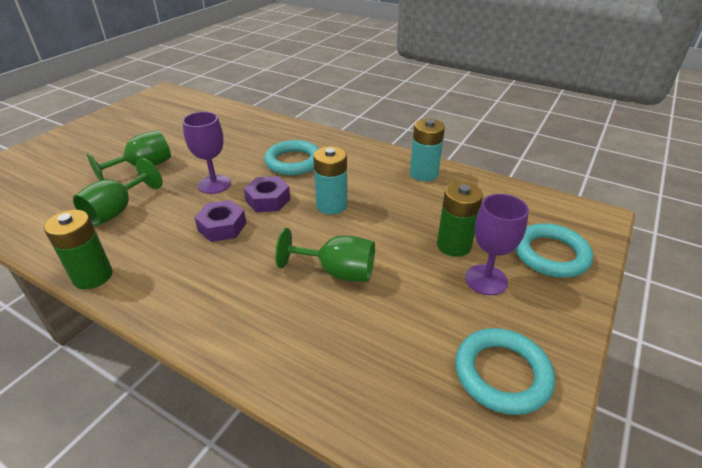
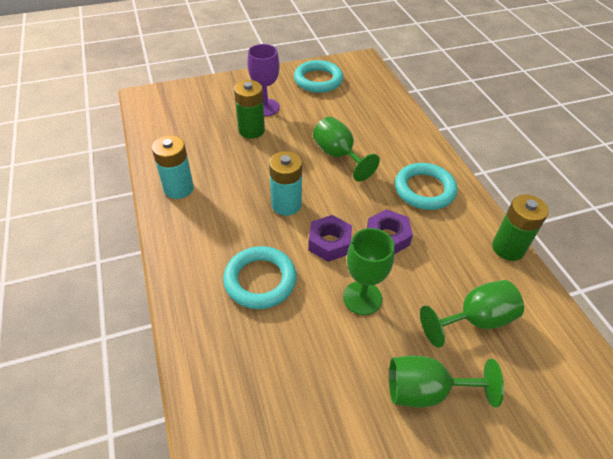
camera: 140 degrees left, 10 degrees up
(214, 184) = (362, 298): purple goblet -> green goblet
(551, 254) = (212, 98): turquoise ring -> turquoise ring (424, 189)

